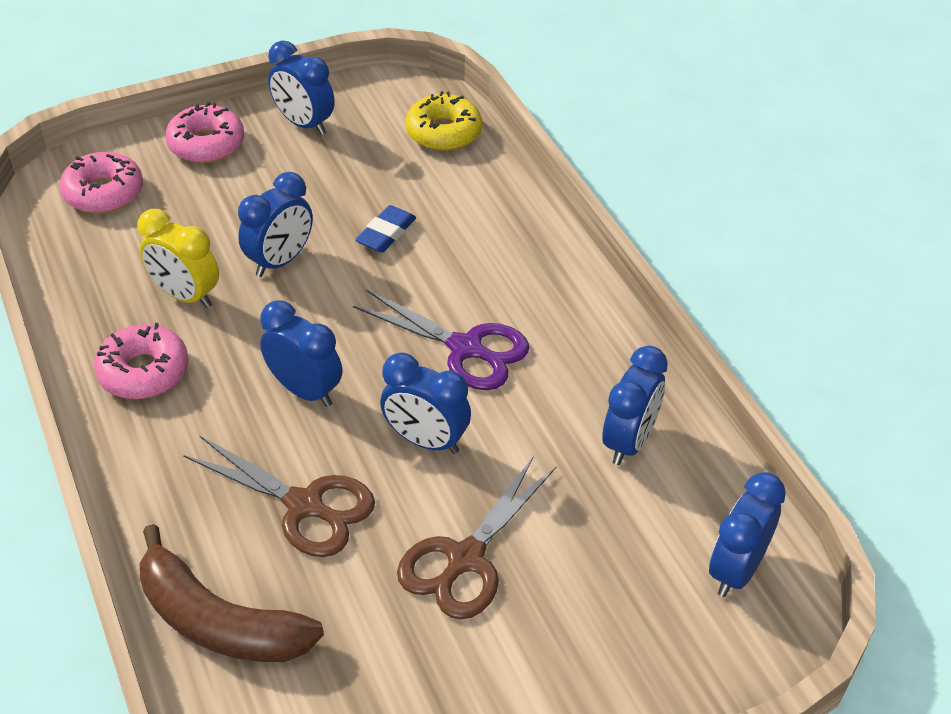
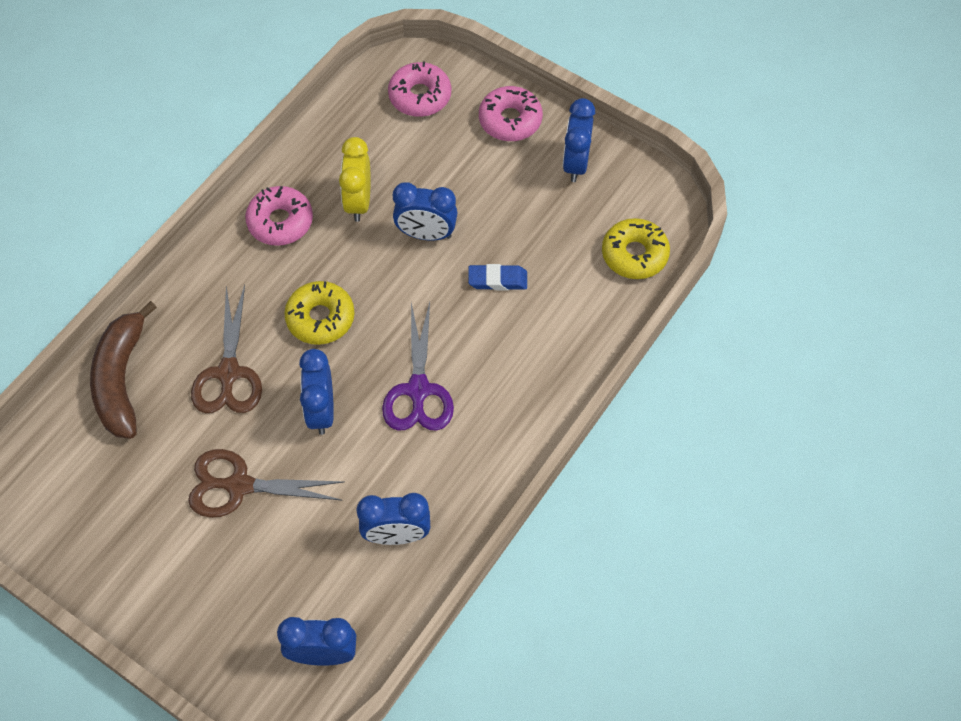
camera: 60 degrees right, 15 degrees up
(305, 390) = (320, 318): blue clock -> yellow donut

